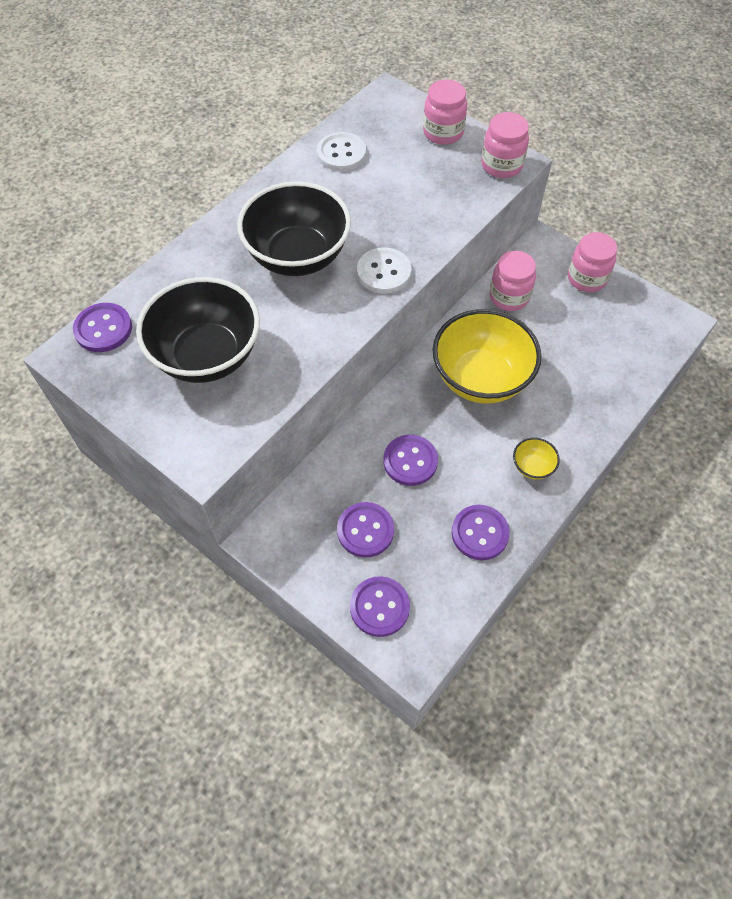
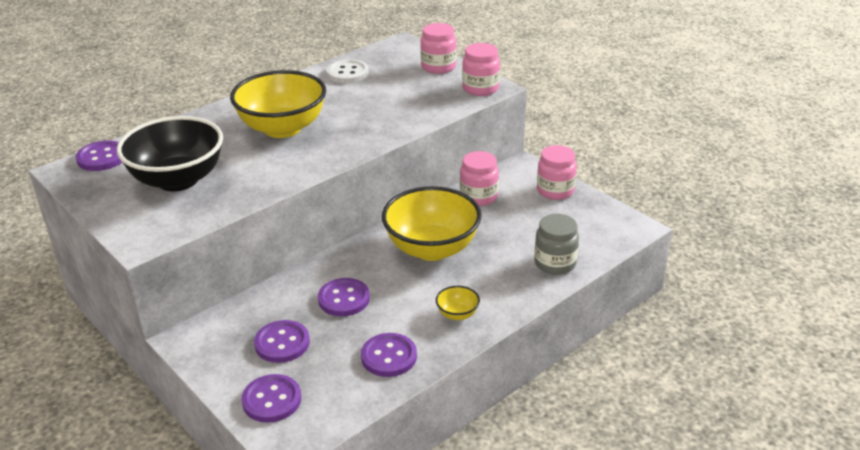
camera: 10 degrees right, 25 degrees down
(297, 256) = (282, 128): black bowl -> yellow bowl
(384, 272) = (351, 143): white button -> none
(612, 383) = (555, 263): none -> grey jar

